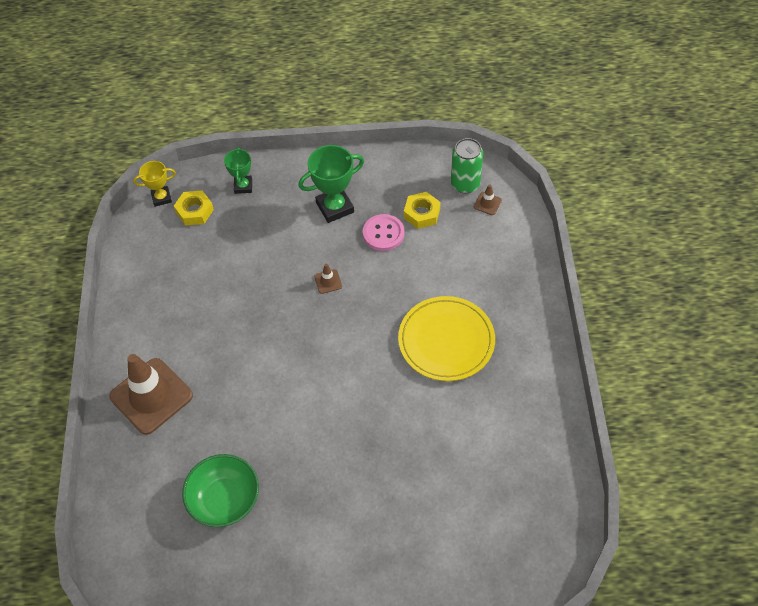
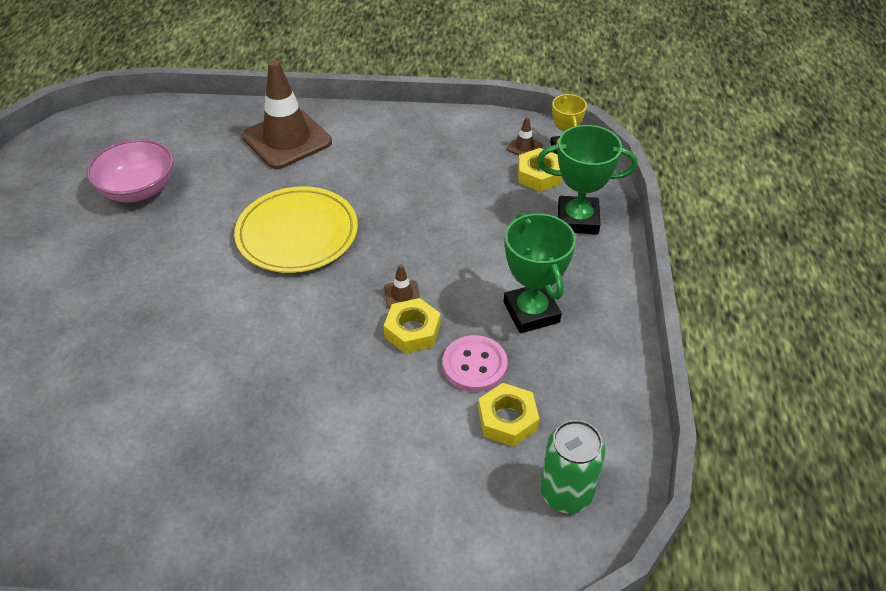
camera: 95 degrees right, 10 degrees down
(225, 500) = (138, 189): green bowl -> pink bowl
(243, 186) = (577, 220): green trophy -> green trophy, size x1.64
(360, 271) = (412, 331): none -> yellow nut
(446, 341) = (264, 420): yellow plate -> yellow plate (297, 234)
(487, 203) = (518, 522): brown traffic cone -> brown traffic cone (524, 147)

